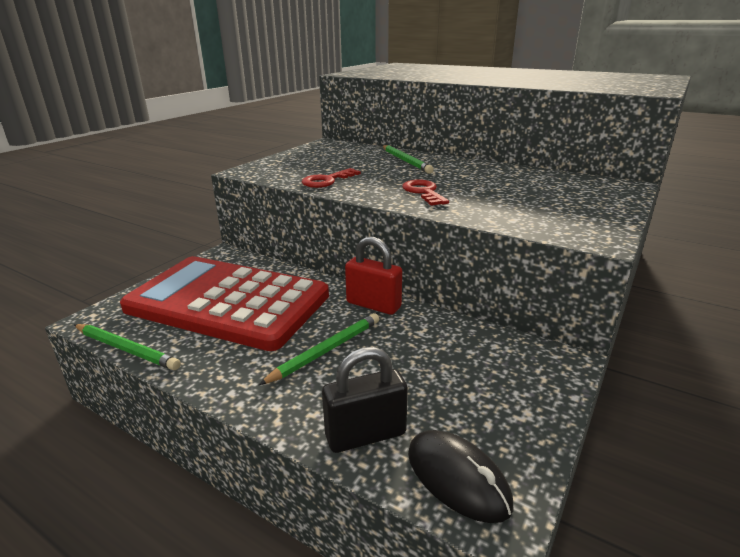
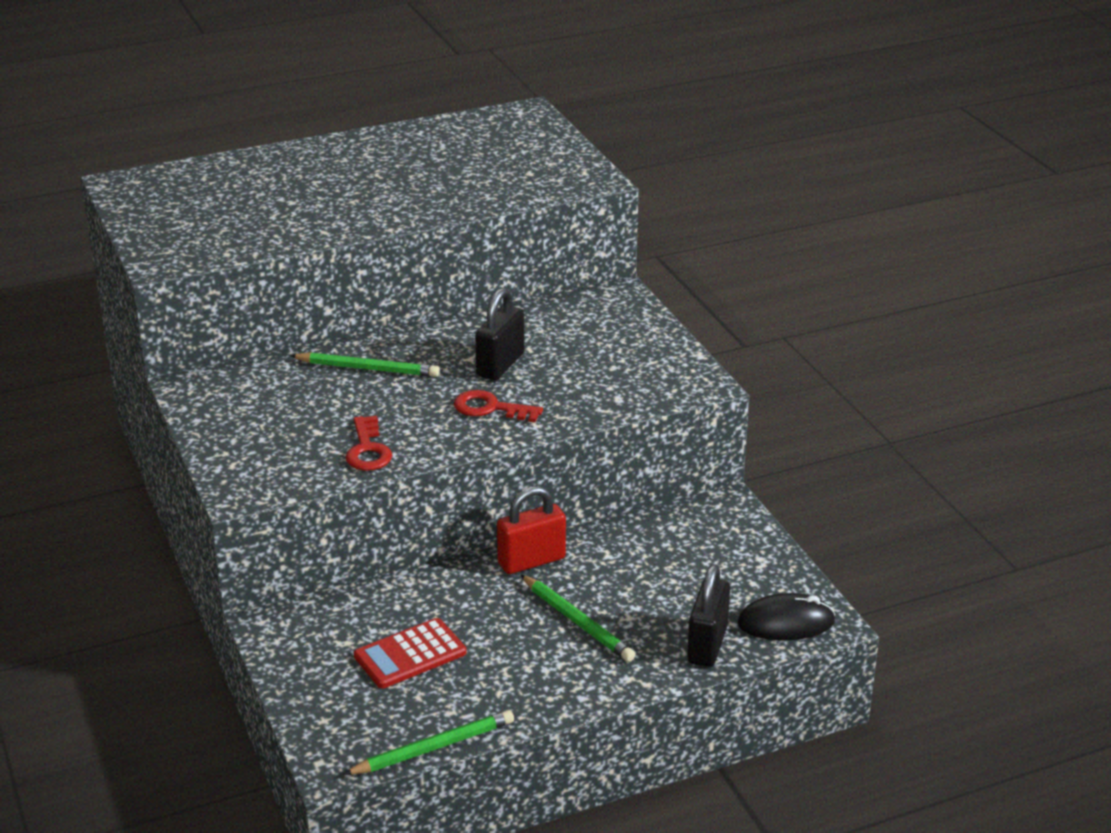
camera: 55 degrees left, 5 degrees up
(228, 302) = (410, 654): red calculator -> red calculator, size x0.42
(326, 350) = (577, 622): green pencil -> green pencil turned 150 degrees clockwise
(474, 182) = (500, 365): none -> black padlock

